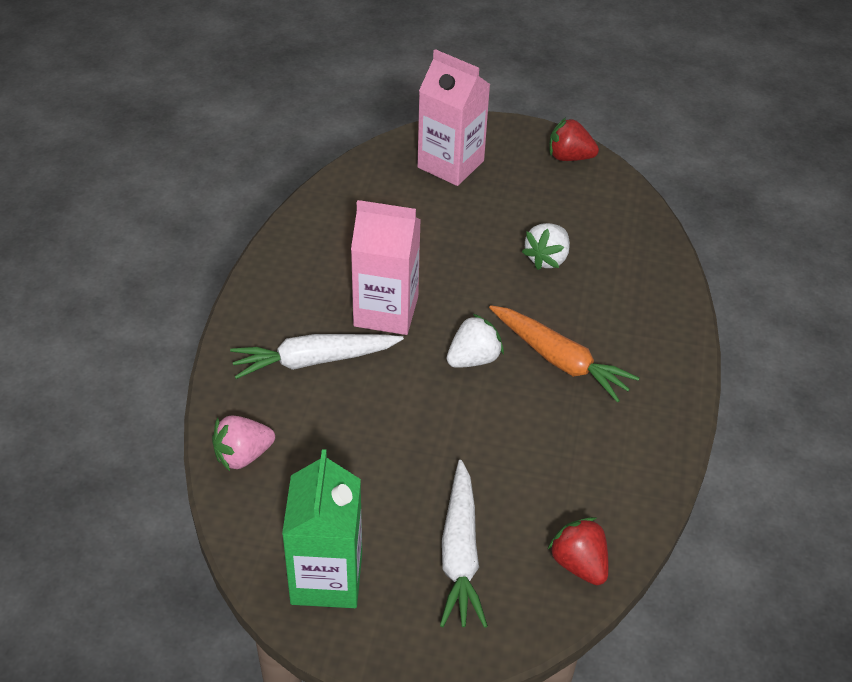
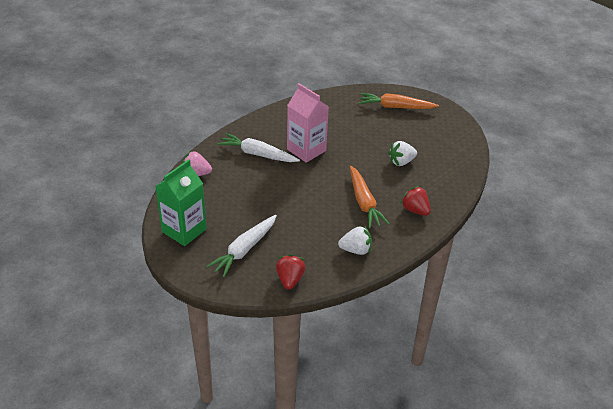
camera: 35 degrees right, 5 degrees down
(450, 164) = (395, 107): pink carton -> orange carrot
(473, 359) = (325, 184): white strawberry -> white strawberry (356, 250)
(569, 157) = (457, 127): red strawberry -> red strawberry (415, 210)

